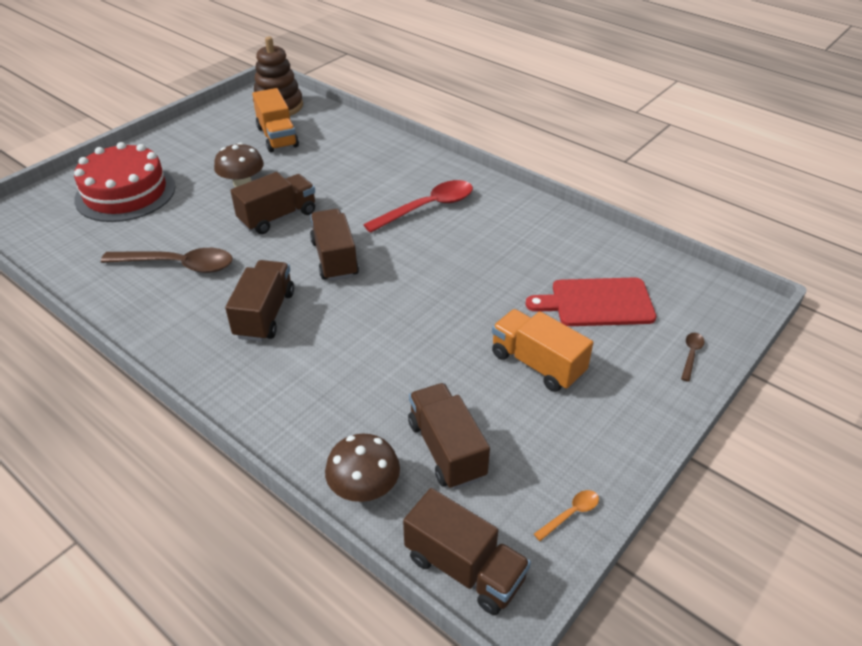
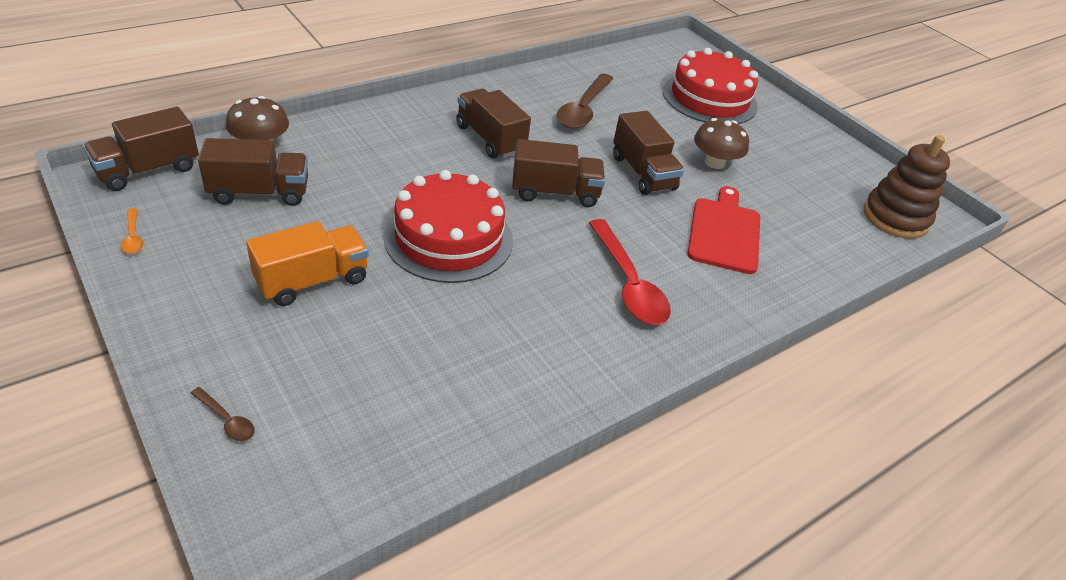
camera: 100 degrees right, 0 degrees up
(265, 314) = (490, 139): brown truck -> brown truck turned 150 degrees counterclockwise
(277, 137) = (814, 202): orange truck -> none
(434, 303) = (448, 238): none -> red cake
(597, 302) = (372, 370): red cutting board -> red cutting board (724, 232)

